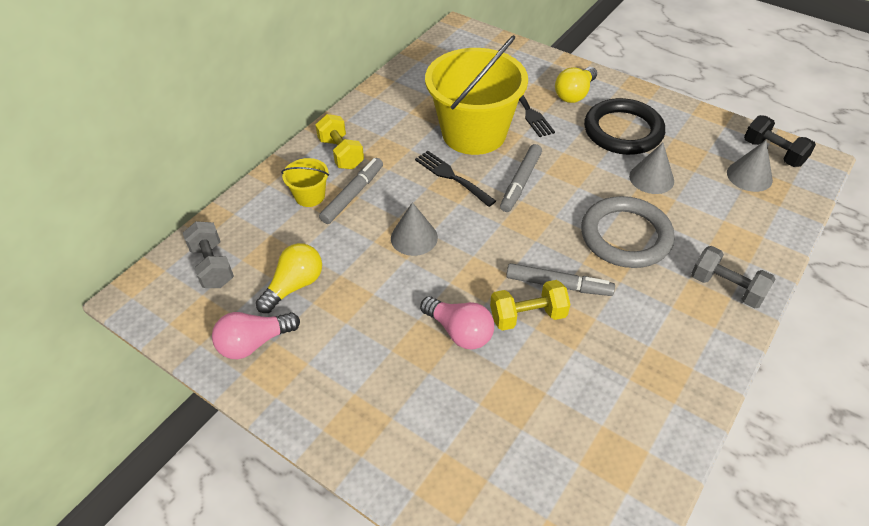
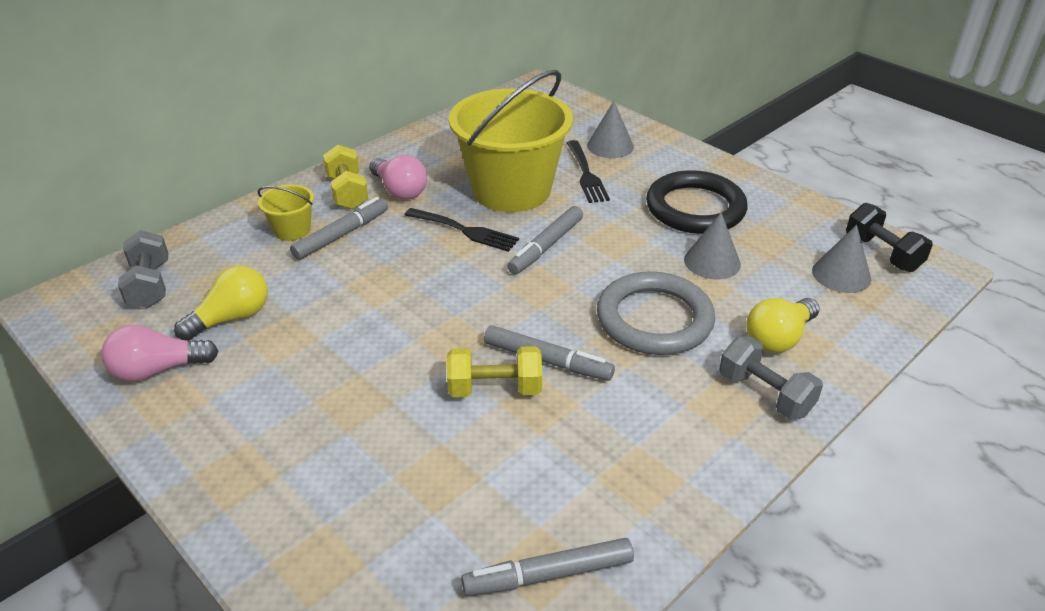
camera: 10 degrees right, 10 degrees down
(414, 237) = (393, 287): grey cone -> grey cone (610, 146)
(451, 177) = (465, 231): black fork -> black fork turned 150 degrees clockwise
(460, 332) = (404, 393): pink light bulb -> pink light bulb (400, 190)
(574, 94) = (650, 164): yellow light bulb -> yellow light bulb (778, 338)
(623, 463) = (548, 575): none -> grey marker

